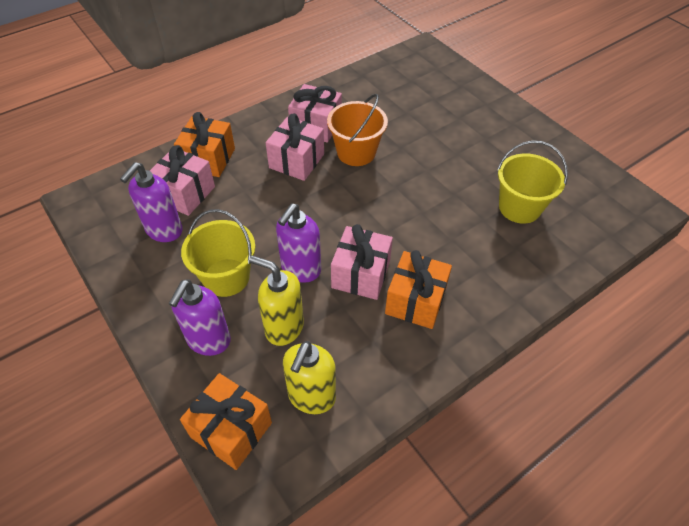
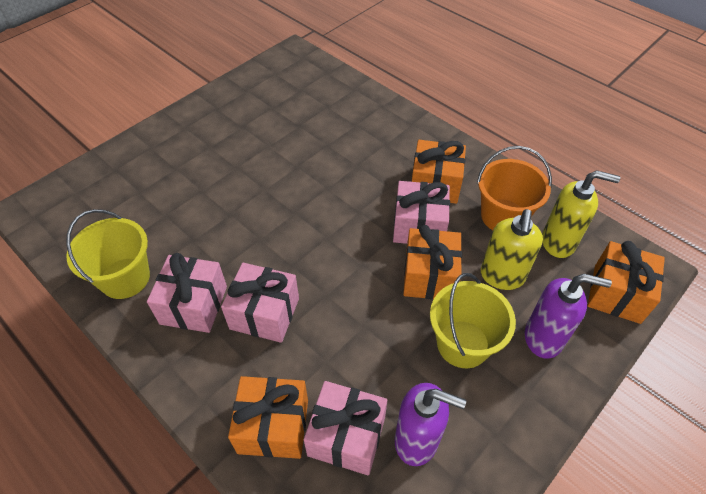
camera: 100 degrees left, 0 degrees up
(300, 269) = (429, 276): purple soap dispenser -> orange gift
(356, 152) = (242, 254): orange bucket -> orange bucket (503, 216)
(519, 207) = (306, 122): yellow bucket -> yellow bucket (125, 278)

